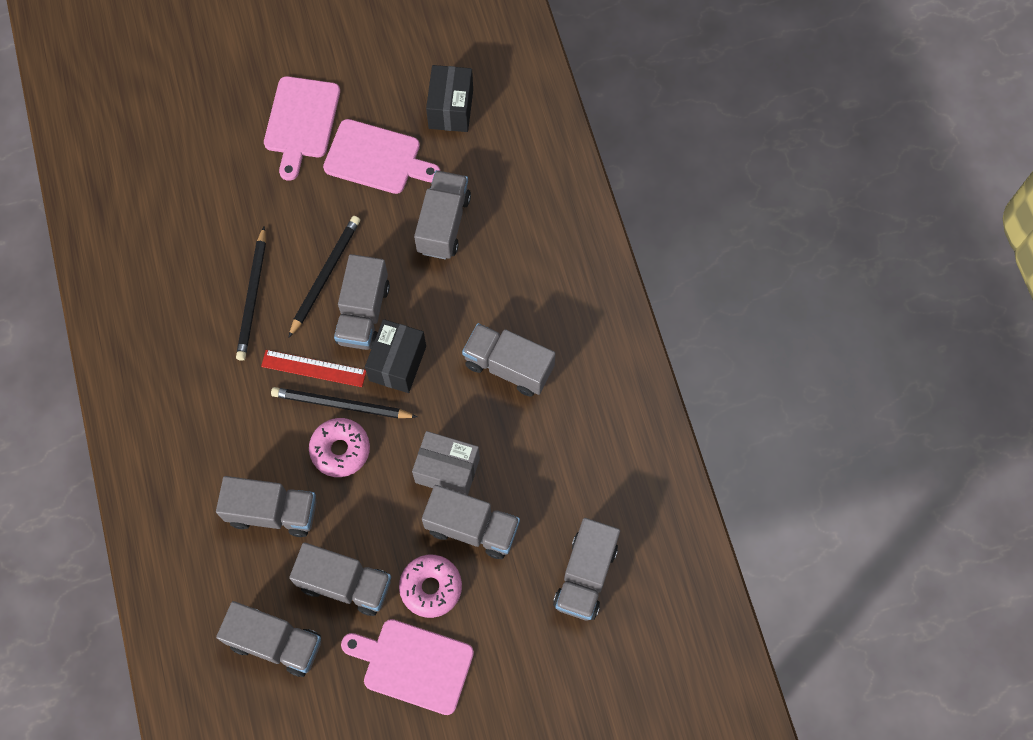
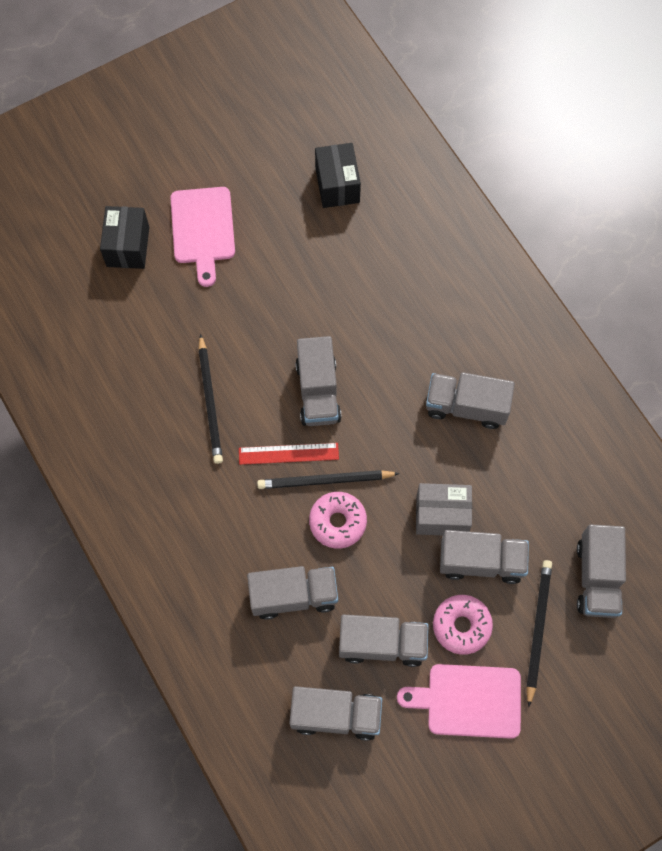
camera: 15 degrees left, 0 degrees up
(325, 275) = (271, 365): black pencil -> black pencil (537, 629)
(376, 158) = (283, 246): pink cutting board -> none
(398, 363) = (364, 429): black box -> black box (128, 246)
(443, 224) = (365, 292): grey truck -> none

